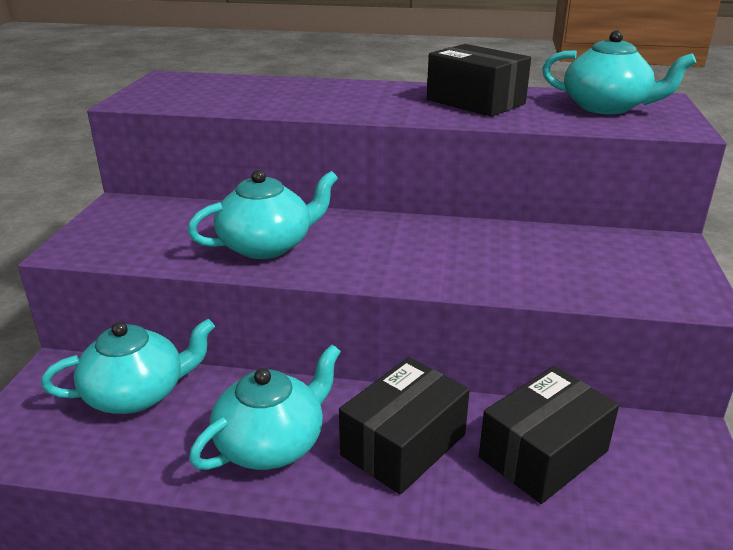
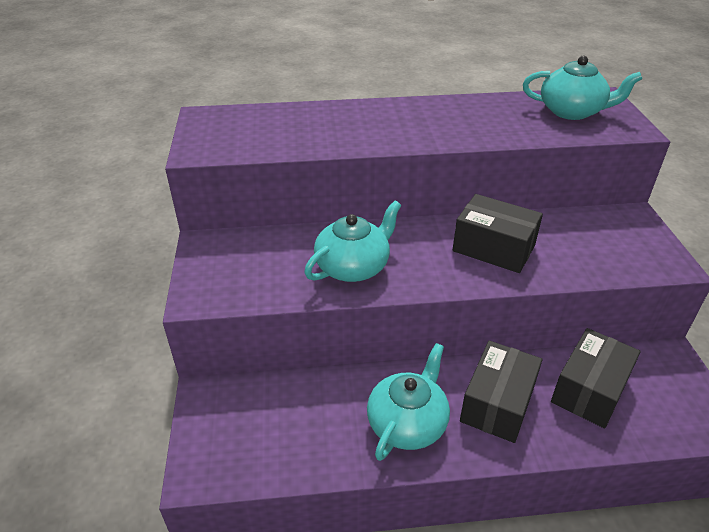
camera: 15 degrees left, 10 degrees up
(137, 394) = (284, 403): turquoise teapot -> none
(475, 102) = (475, 117): black box -> black box (493, 248)

